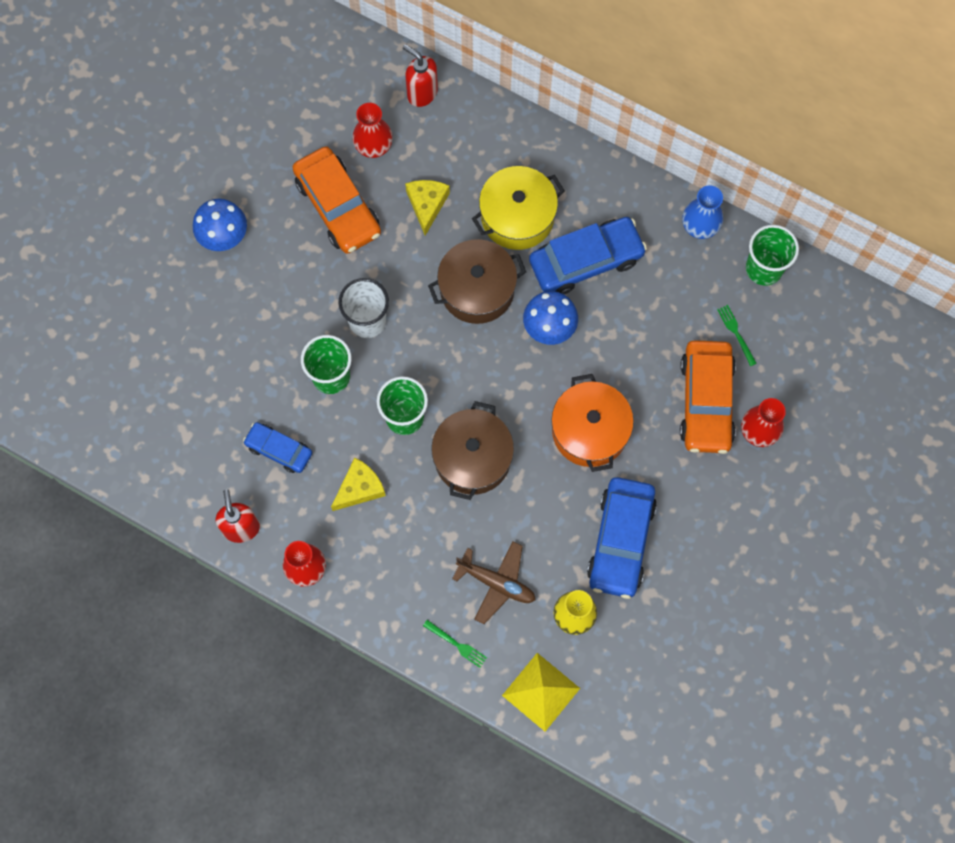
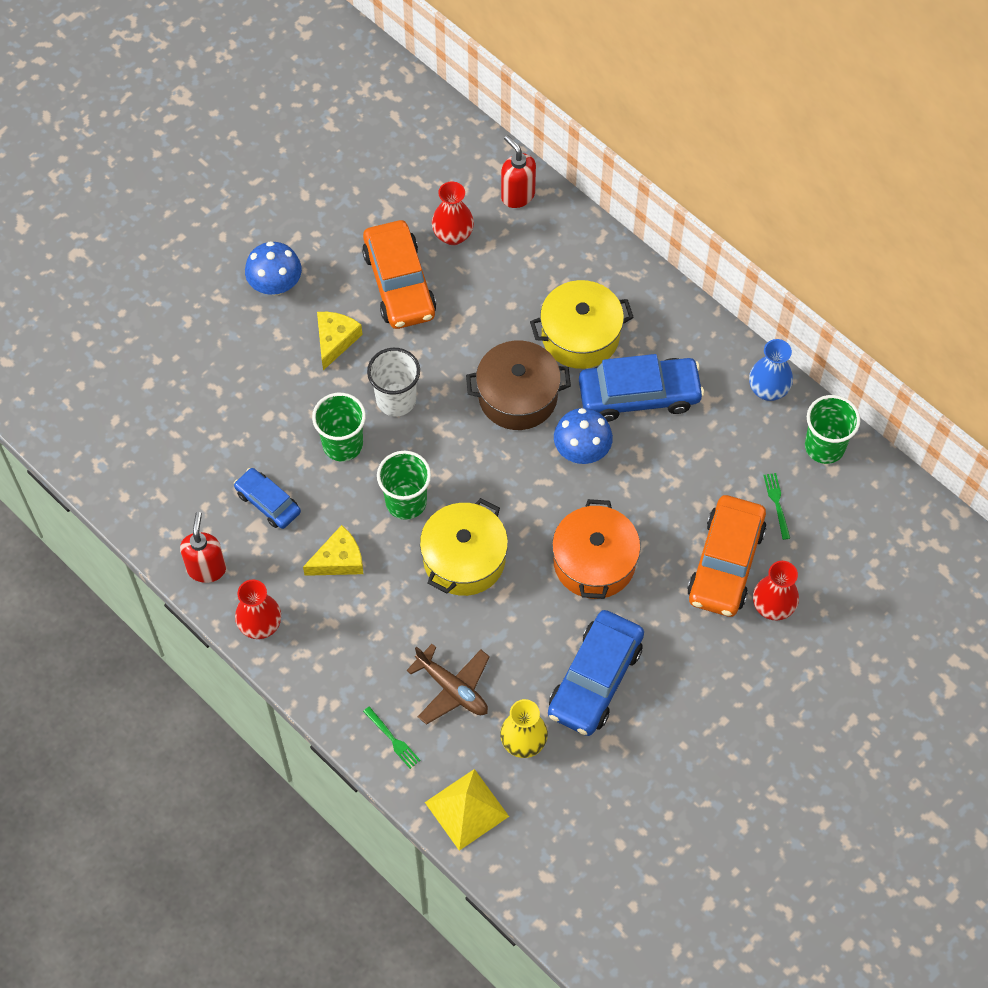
camera: 15 degrees right, 10 degrees down
(427, 205) = (490, 303): yellow cheese -> yellow cheese (335, 340)
(472, 458) = (464, 559): brown pot -> yellow pot

